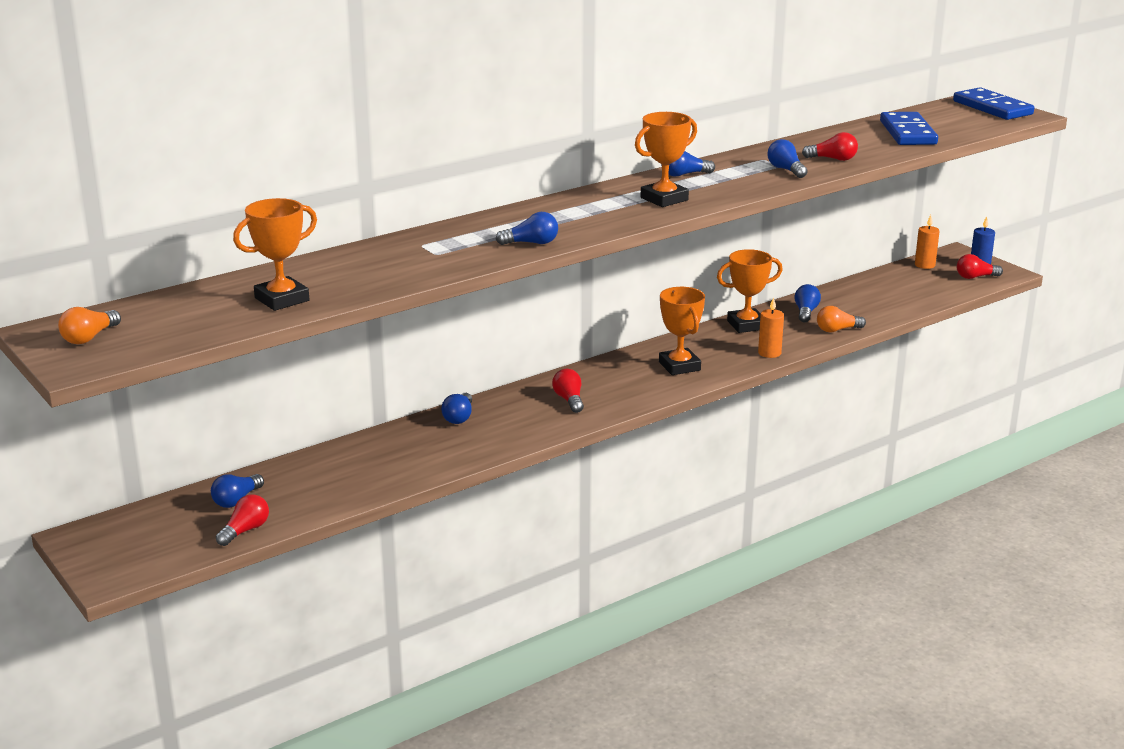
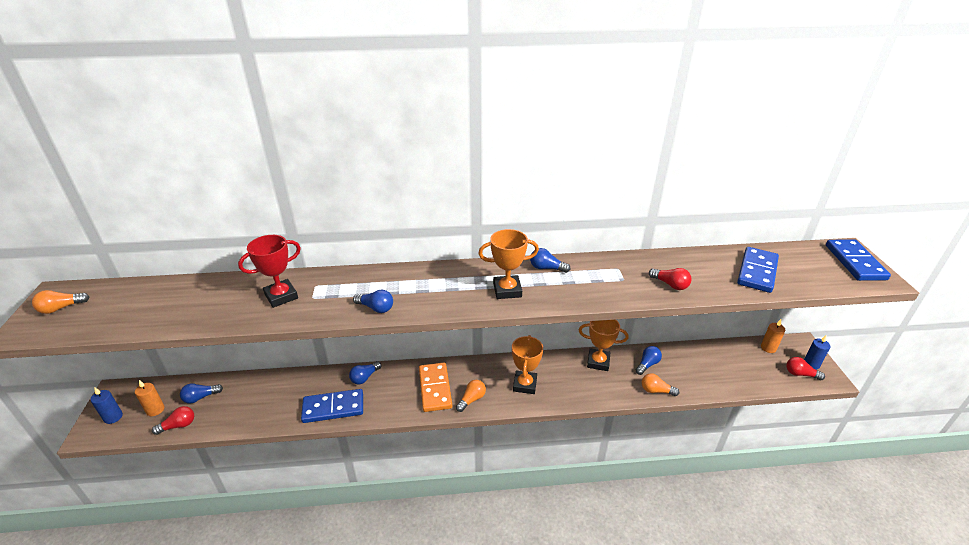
camera: 30 degrees right, 10 degrees up
(123, 555) = (113, 417): none -> blue candle
(282, 299) = (184, 311): orange trophy -> none
(392, 261) = (281, 296): none -> red trophy
(453, 453) = (333, 408): none -> blue domino
(569, 400) = (435, 388): red light bulb -> orange domino
(628, 395) = (472, 399): none -> orange light bulb
(769, 353) = (592, 395): orange candle -> orange candle (155, 410)
(786, 170) = (623, 286): blue light bulb -> none

